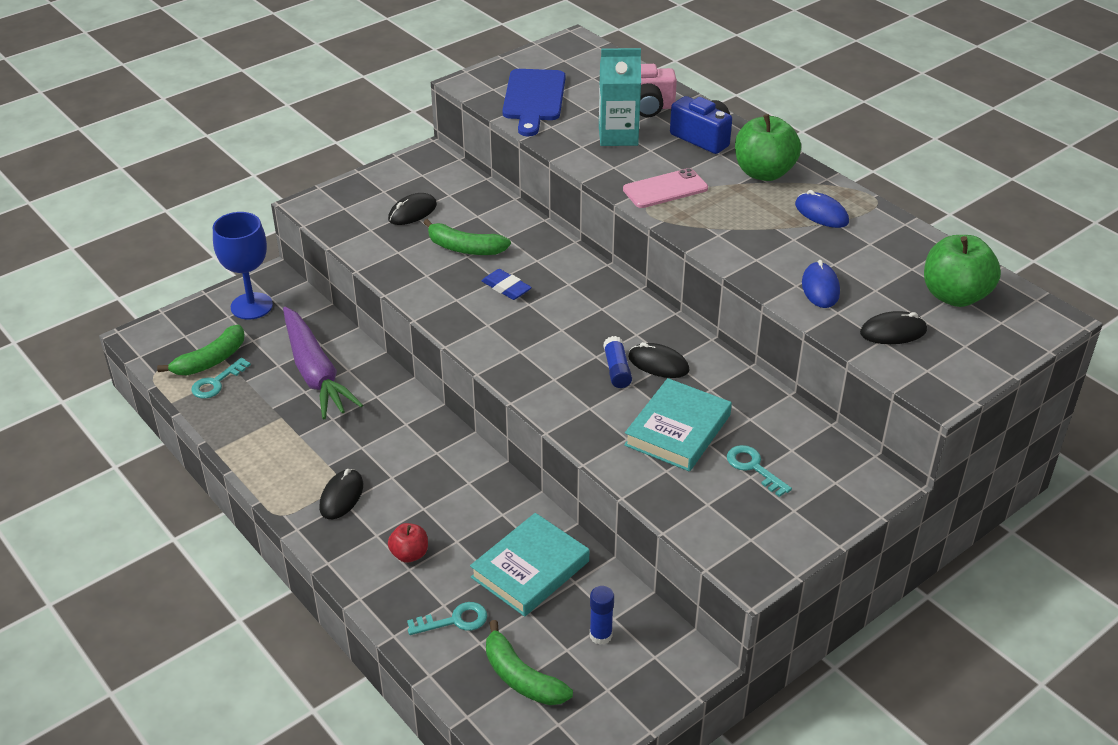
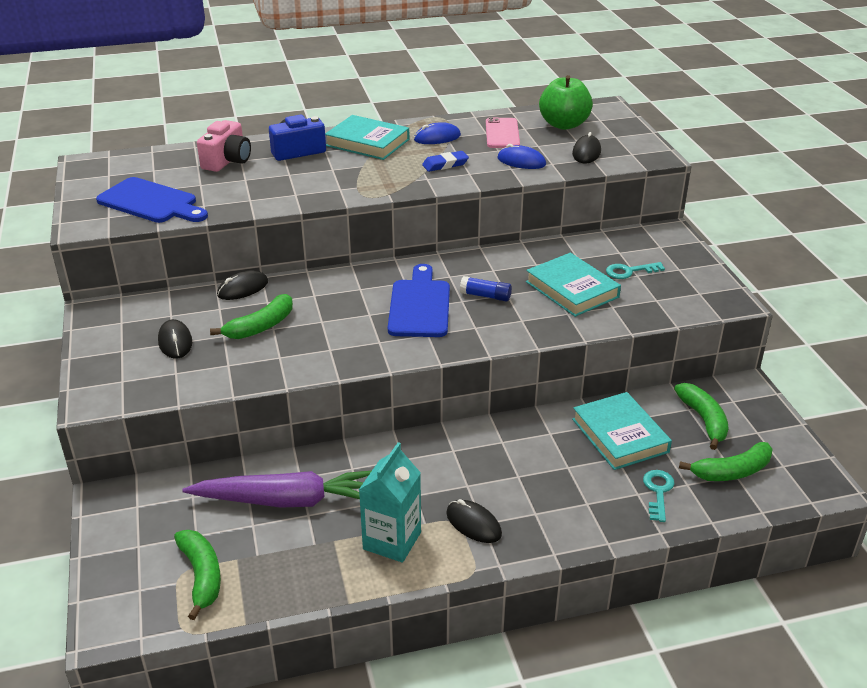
camera: 65 degrees left, 5 degrees down
(216, 383) = (242, 579): turquoise key -> none
(251, 306) = (139, 523): blue goblet -> none
(409, 554) = (569, 498): red apple -> none
(506, 288) = (337, 319): blue eraser -> blue eraser (445, 164)
(566, 331) = (420, 305): none -> blue cutting board
(600, 635) = (703, 420): blue glue stick -> green banana
(618, 136) = (253, 181): turquoise carton -> turquoise carton (392, 541)
(658, 364) = (492, 276): black mouse -> black mouse (243, 288)
(665, 189) = (349, 182): pink phone -> pink phone (502, 133)
(764, 173) = (367, 142): green apple -> turquoise book

